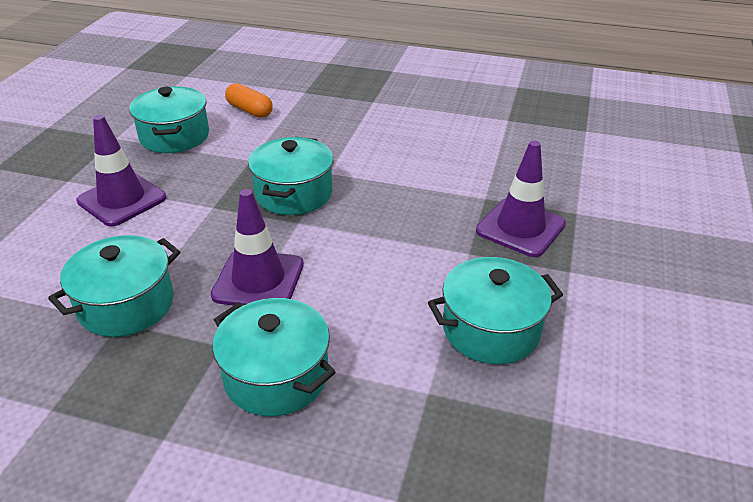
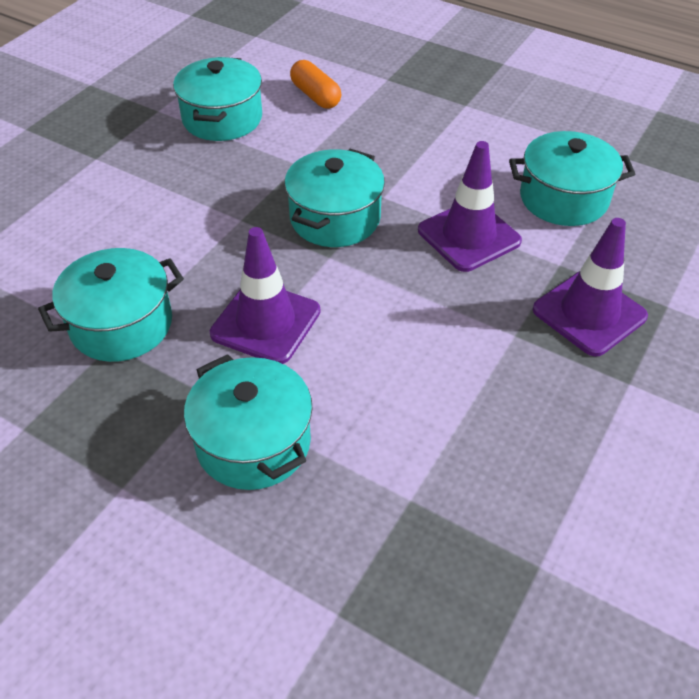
camera: 15 degrees right, 10 degrees up
(122, 199) = (146, 193): purple traffic cone -> purple traffic cone (469, 236)
(491, 329) = (507, 438): turquoise pot -> turquoise pot (563, 198)

